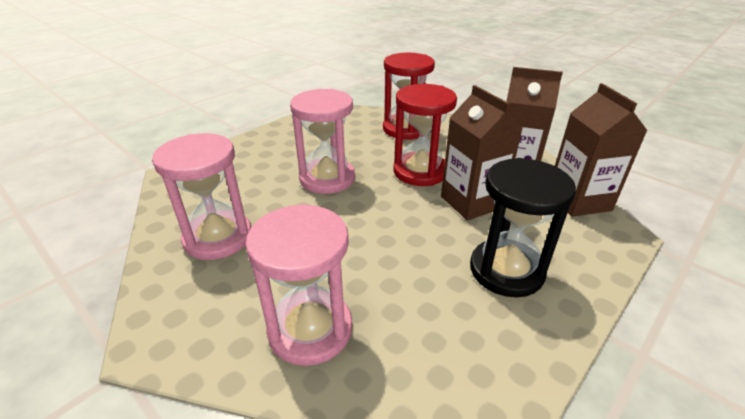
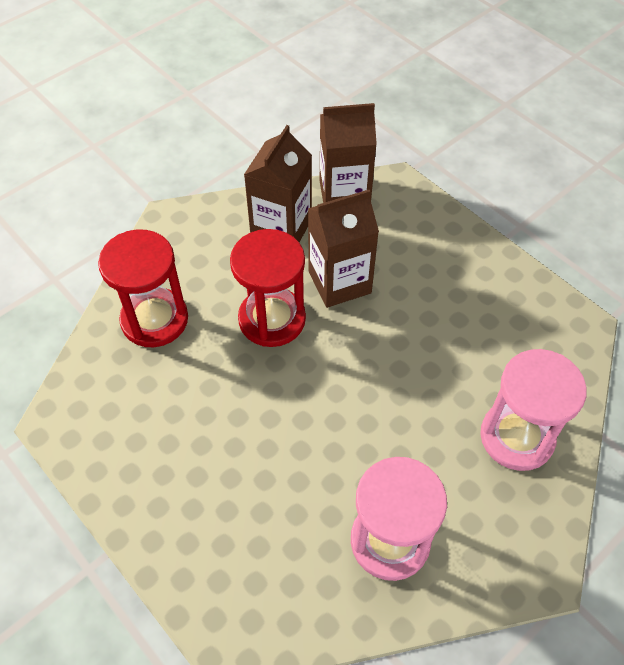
camera: 85 degrees left, 20 degrees up
(327, 178) = (274, 423): pink hourglass -> none
(506, 270) = (443, 280): black hourglass -> none

